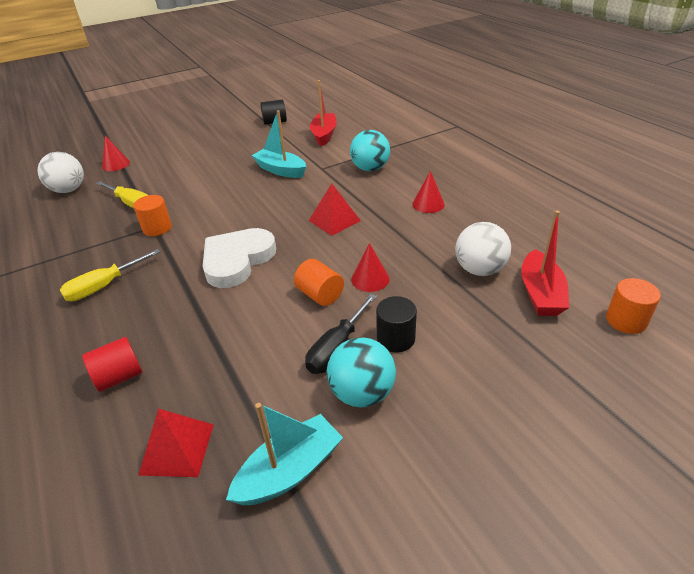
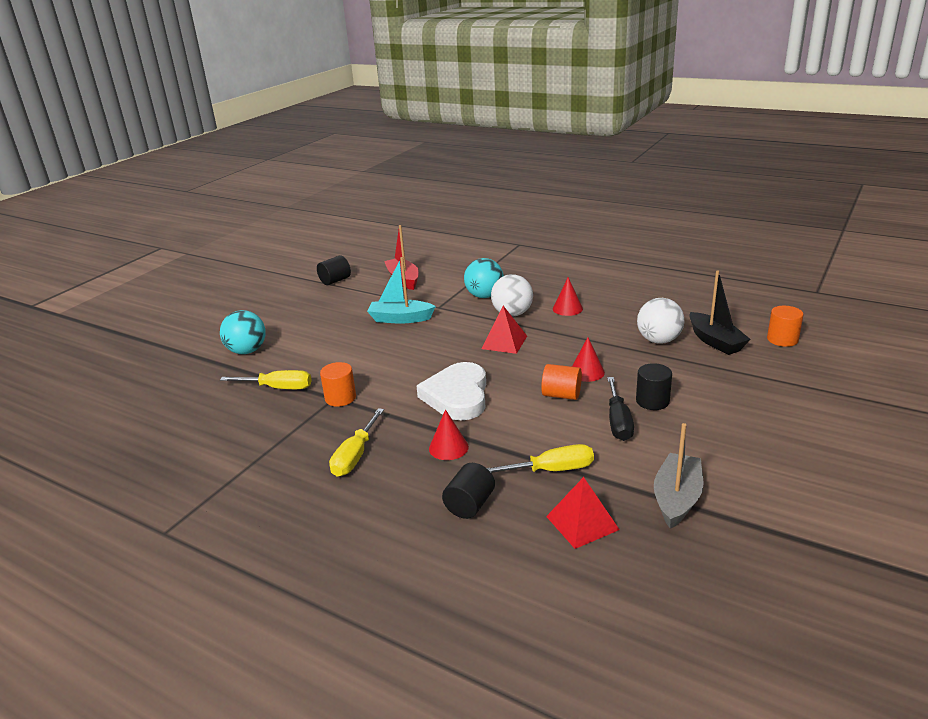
camera: 30 degrees left, 10 degrees down
(69, 190) = (181, 399): white ball -> white ball (512, 314)
(116, 164) = (203, 362): red cone -> red cone (448, 447)
(119, 377) = (470, 505): red cylinder -> black cylinder
(220, 374) = (551, 470): none -> yellow screwdriver
(290, 471) = (677, 498): turquoise boat -> grey boat
(362, 393) = (669, 440): turquoise ball -> turquoise ball (247, 351)
(540, 293) = (715, 341): red boat -> black boat

